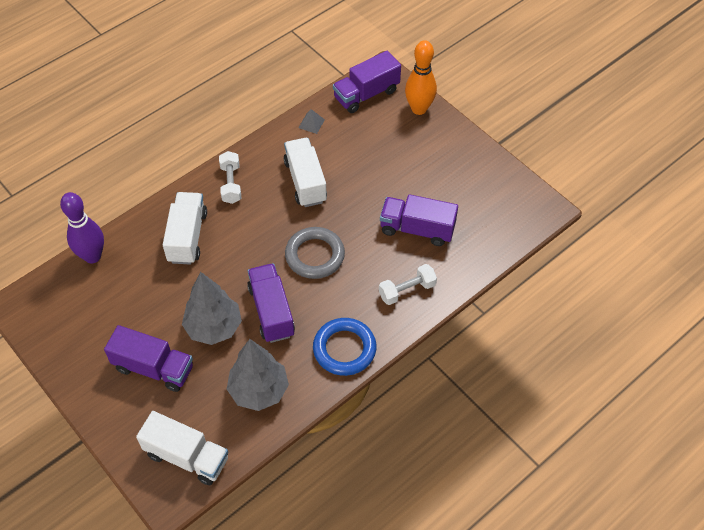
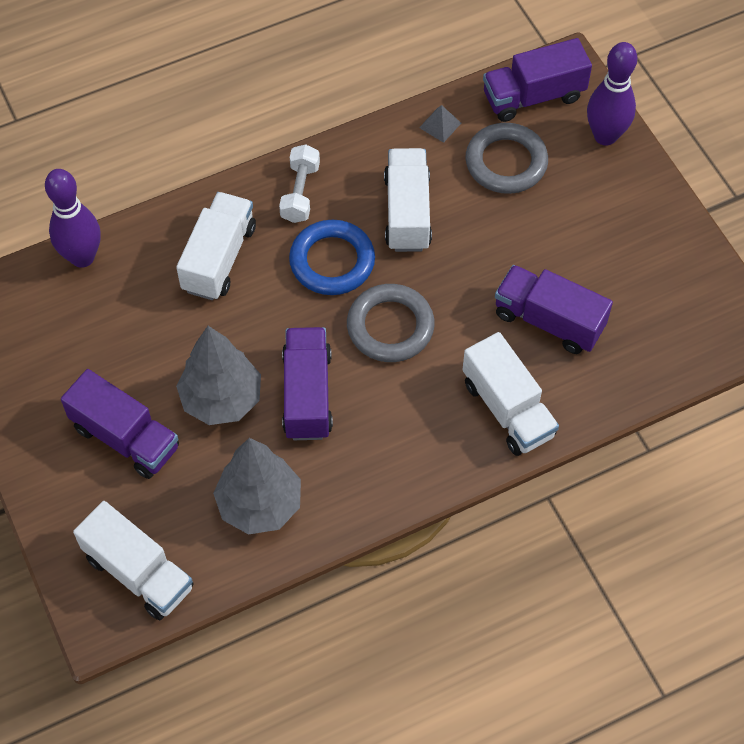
camera: 15 degrees right, 5 degrees up
(344, 349) = (394, 474): blue ring -> blue ring (332, 261)
(360, 138) = (506, 162): none -> grey ring
(407, 290) = (507, 409): white dumbbell -> white truck
(419, 109) = (605, 136): orange bowling pin -> purple bowling pin

